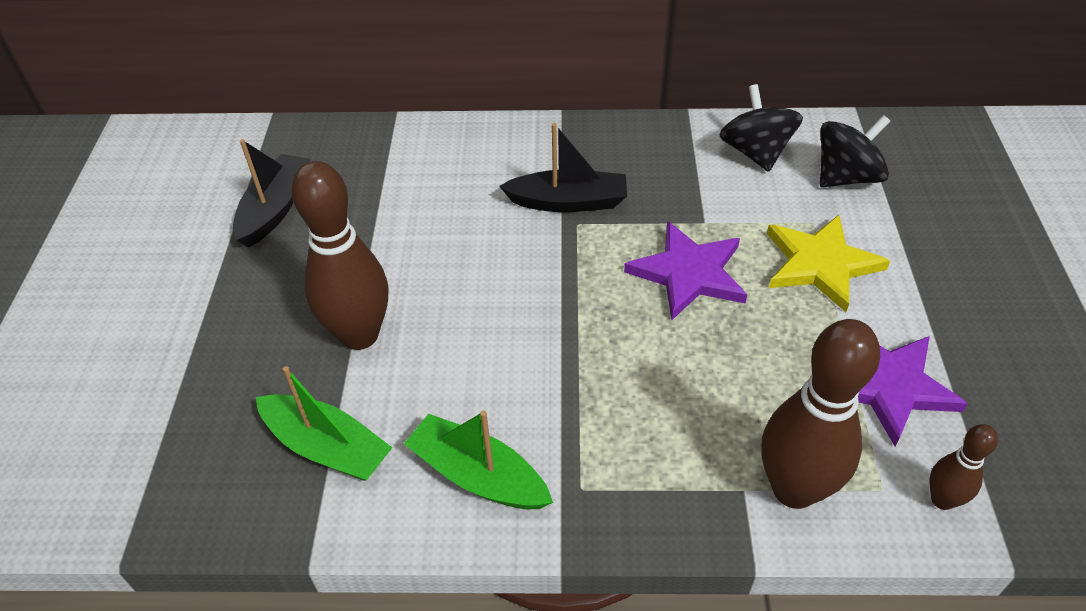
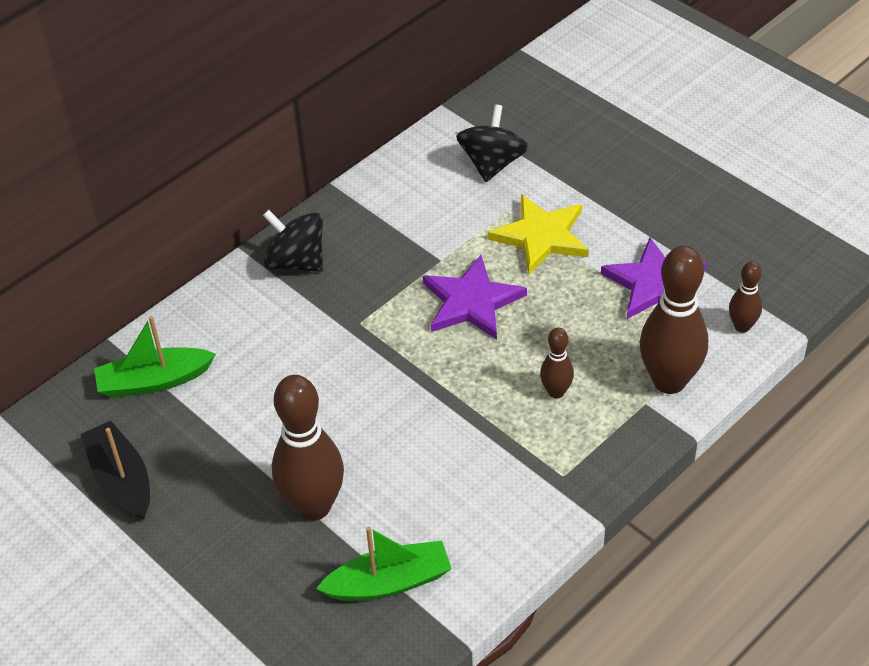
camera: 45 degrees left, 0 degrees up
(478, 475) = (499, 518): green boat -> green boat (154, 381)
(568, 202) = (334, 312): black boat -> none
(668, 407) = (556, 392): none -> brown bowling pin
(755, 152) = (416, 185): black spinning top -> black spinning top (296, 261)

